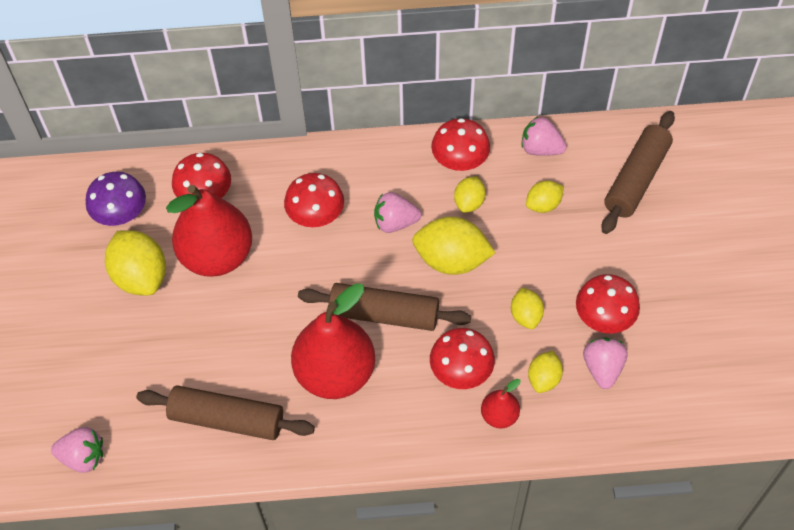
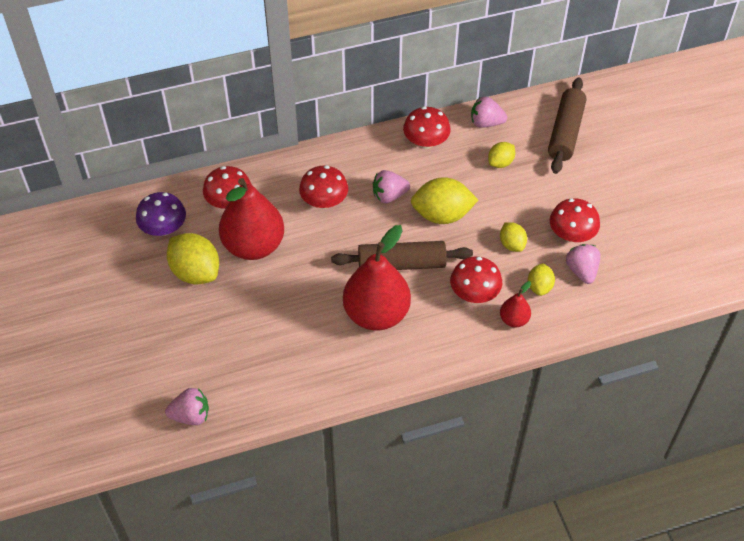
camera: 15 degrees left, 5 degrees down
(227, 419) = (300, 364): brown rolling pin -> none
(469, 202) = (443, 171): yellow lemon -> none

